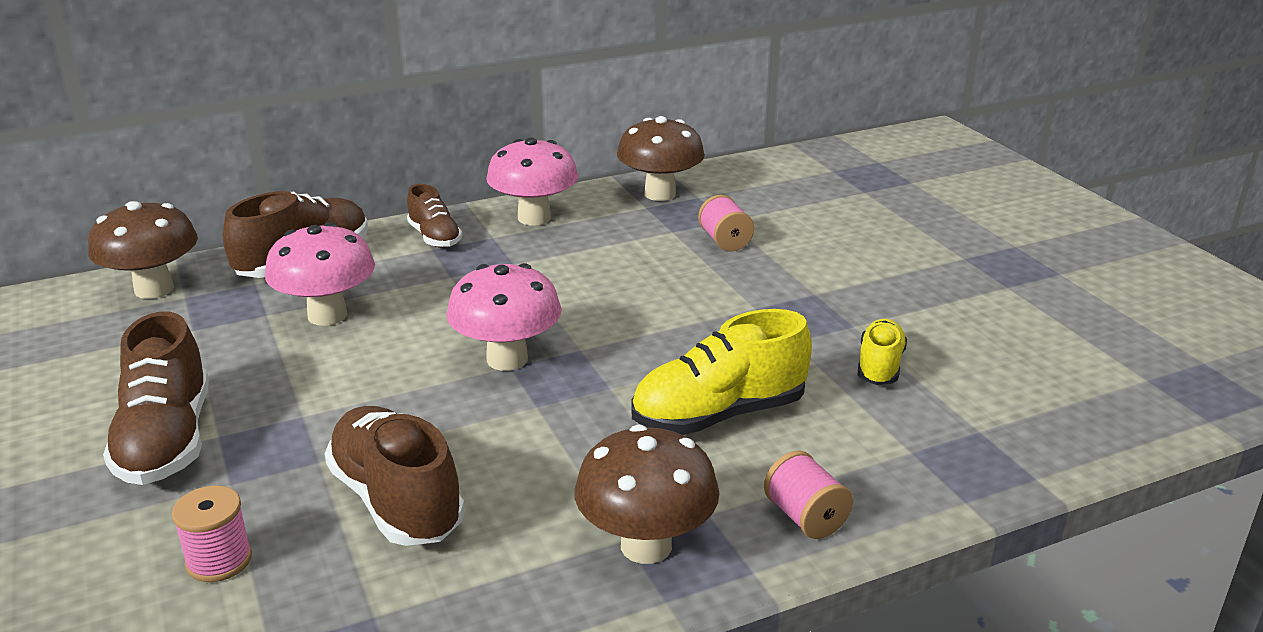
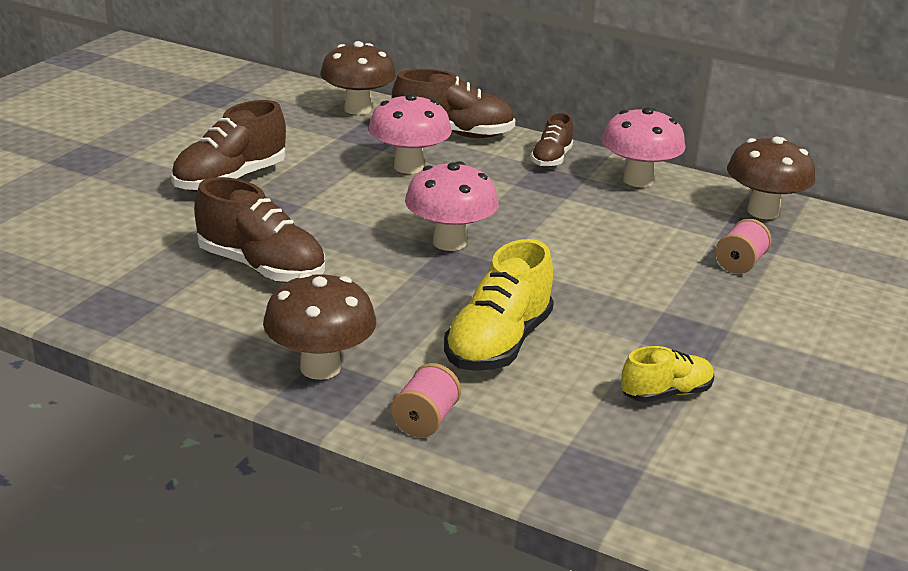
camera: 50 degrees right, 0 degrees up
(219, 560) = (154, 240): pink spool -> none
(396, 501) = (261, 267): brown shoe -> brown shoe turned 105 degrees clockwise
(718, 415) = (498, 344): yellow shoe -> yellow shoe turned 90 degrees counterclockwise

